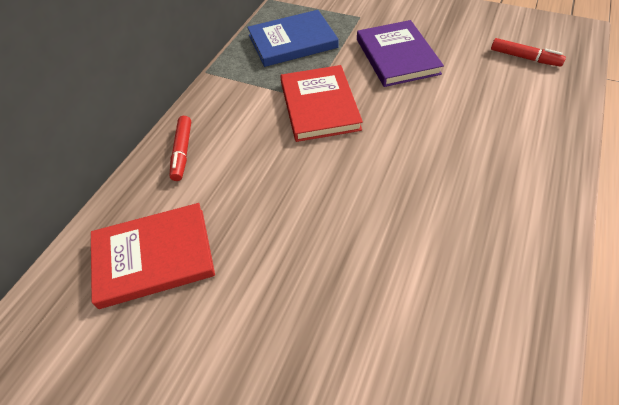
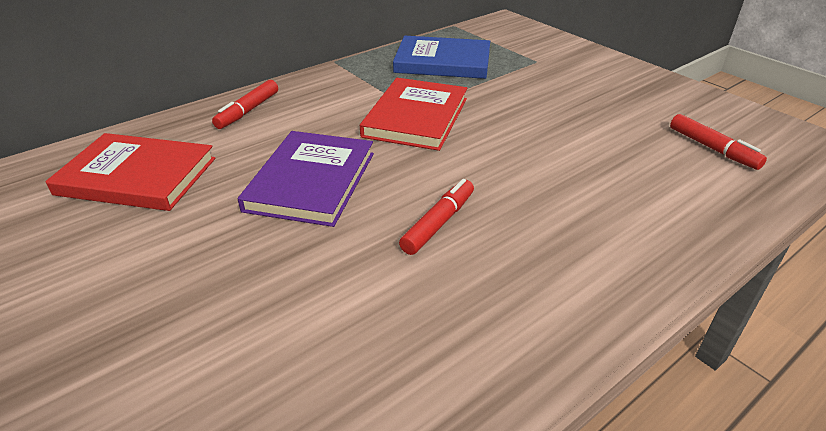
camera: 25 degrees right, 15 degrees down
(397, 56) = (545, 103): purple book -> purple book (311, 181)
(413, 194) = (438, 223): none -> red marker

